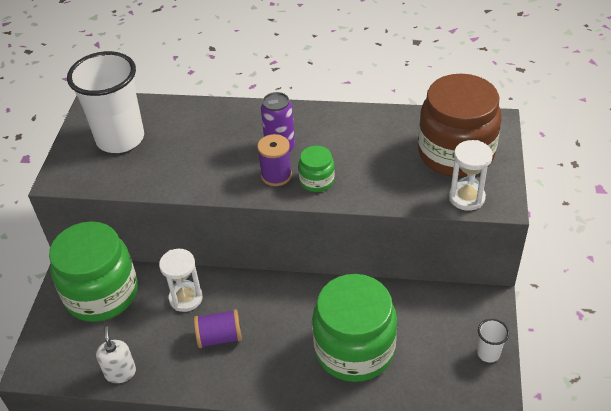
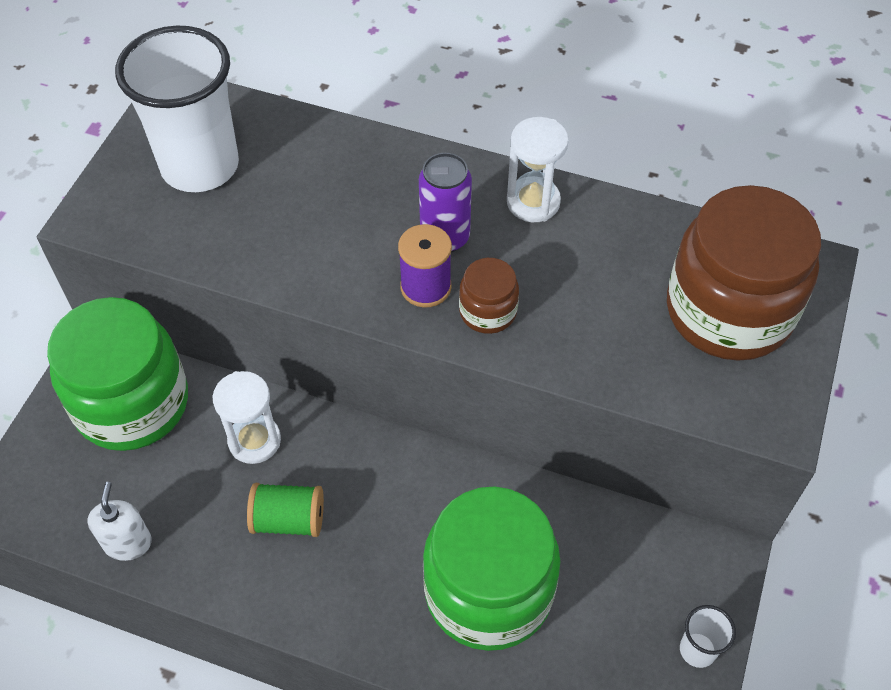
camera: 10 degrees right, 10 degrees up
(220, 337) = (289, 520): purple spool -> green spool
(317, 181) = (488, 311): green jar -> brown jar
(466, 198) = (724, 399): white hourglass -> white hourglass (533, 202)

